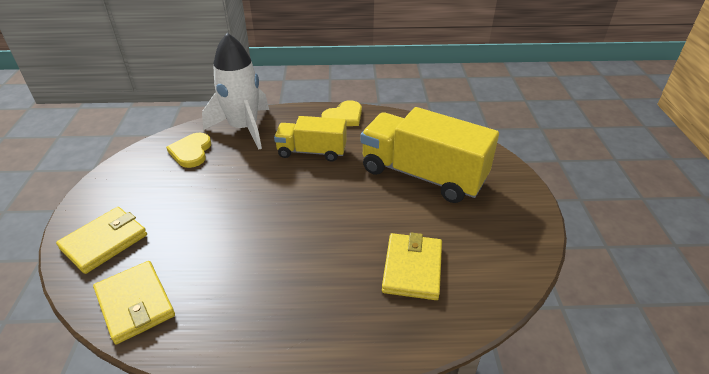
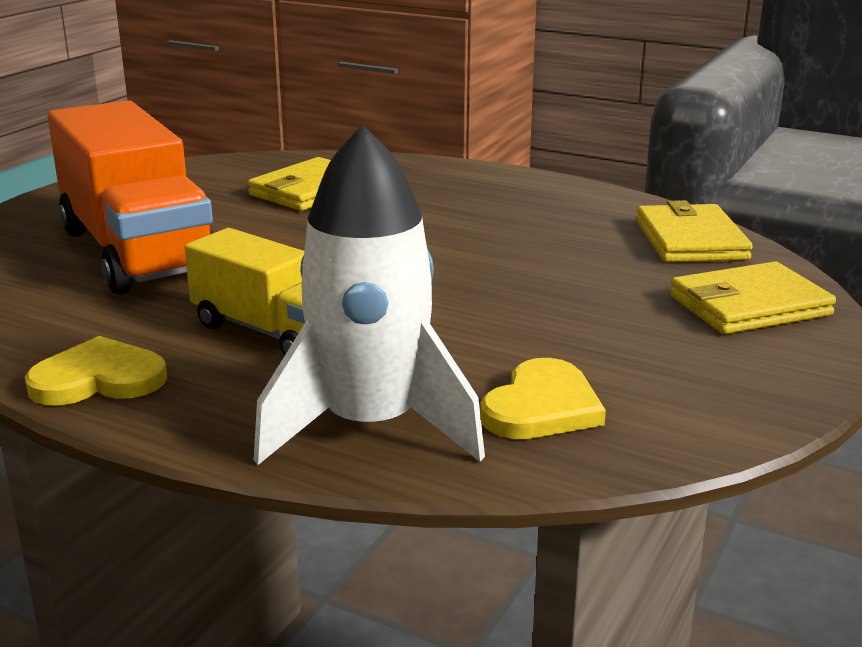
camera: 150 degrees left, 15 degrees down
(422, 175) = (137, 252): yellow truck -> orange truck

